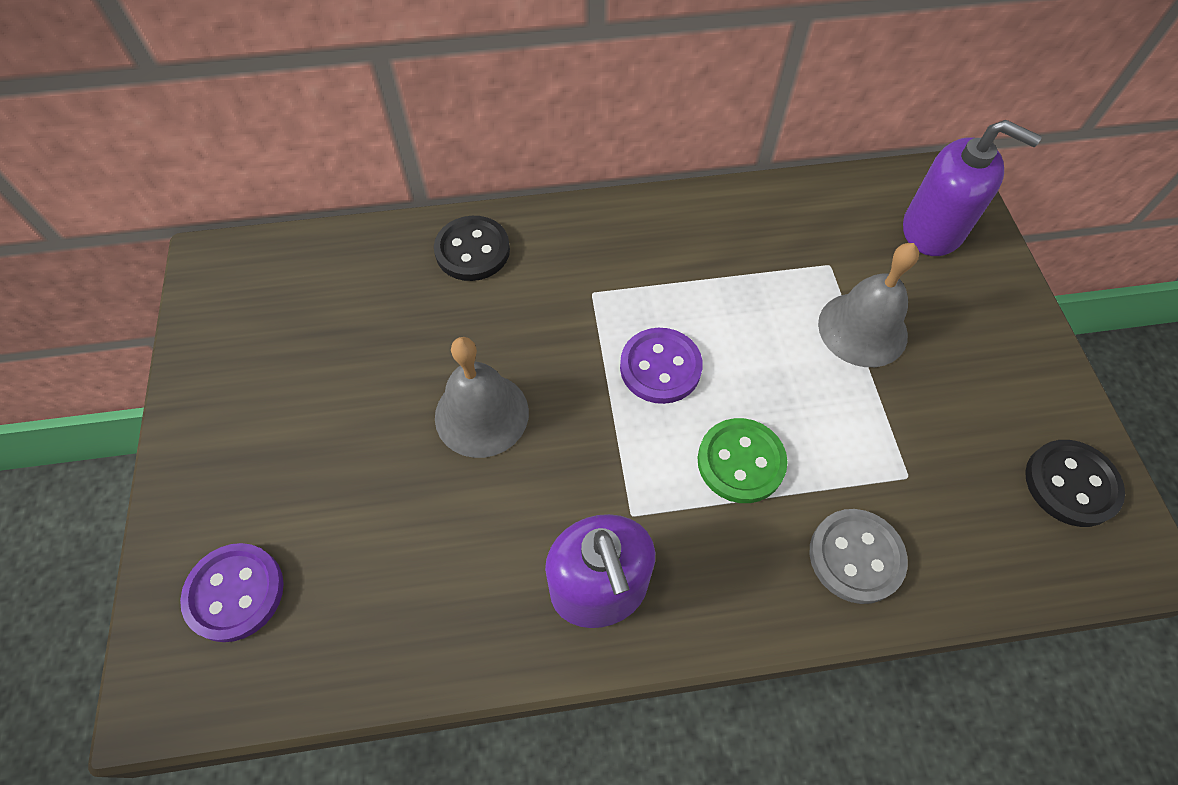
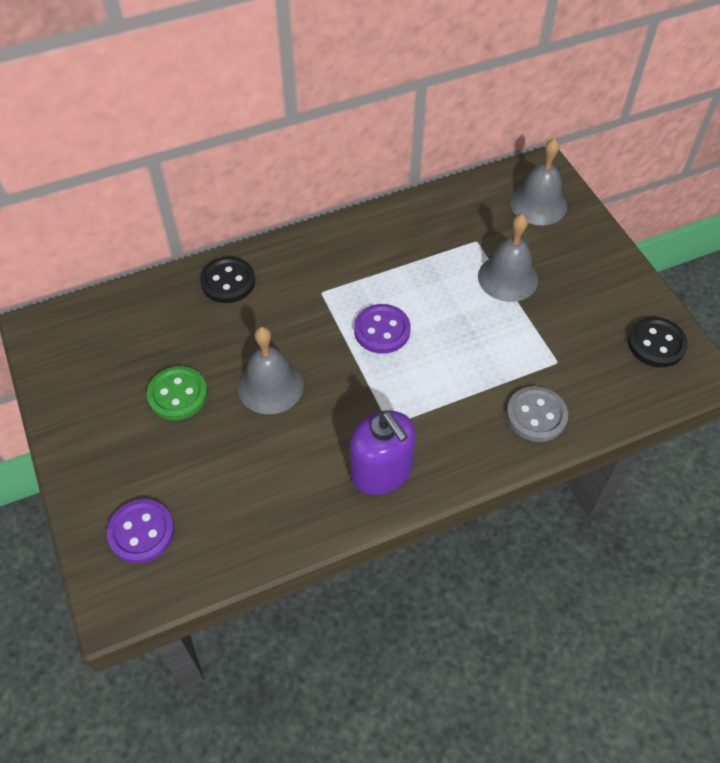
camera: 15 degrees left, 5 degrees down
(741, 462) = (450, 377): green button -> green button (177, 394)
(933, 229) = (538, 204): purple soap dispenser -> grey bell

